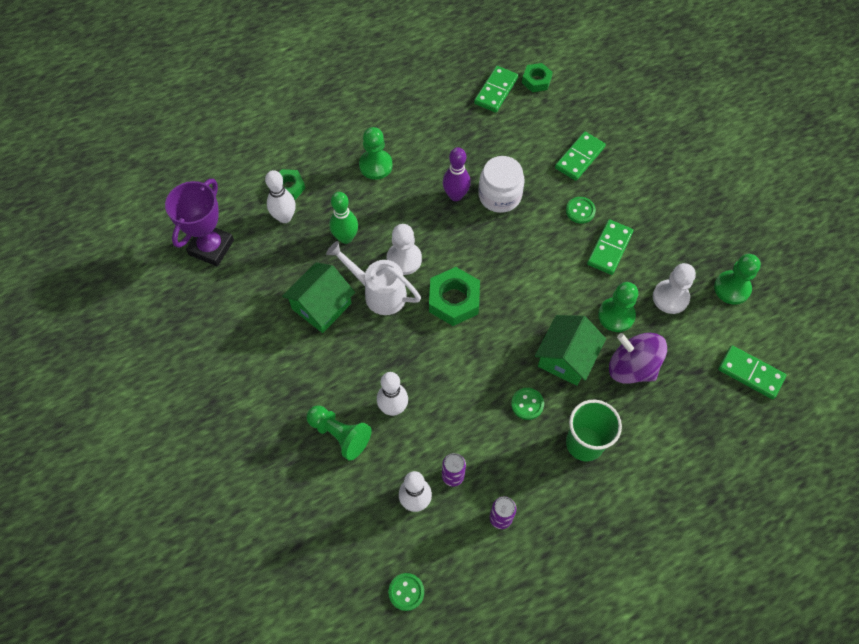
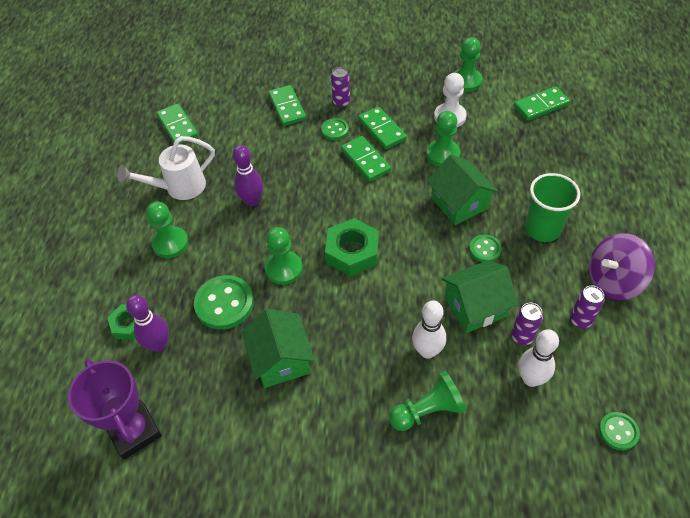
camera: 55 degrees left, 10 degrees down
(284, 217) = (159, 345): white bowling pin -> purple bowling pin
(345, 237) = (224, 303): green bowling pin -> green button
(379, 293) = (303, 305): white watering can -> white watering can (179, 187)
(404, 259) = (284, 269): white pawn -> green pawn
(460, 425) = (475, 306): none -> green house
(499, 195) = (278, 172): white jar -> none
(536, 81) = (193, 97): green nut -> none
(562, 255) = (365, 160): none -> green domino
(618, 197) = (341, 103): none -> purple can
(632, 367) = (494, 167): purple spinning top -> purple spinning top (613, 281)

